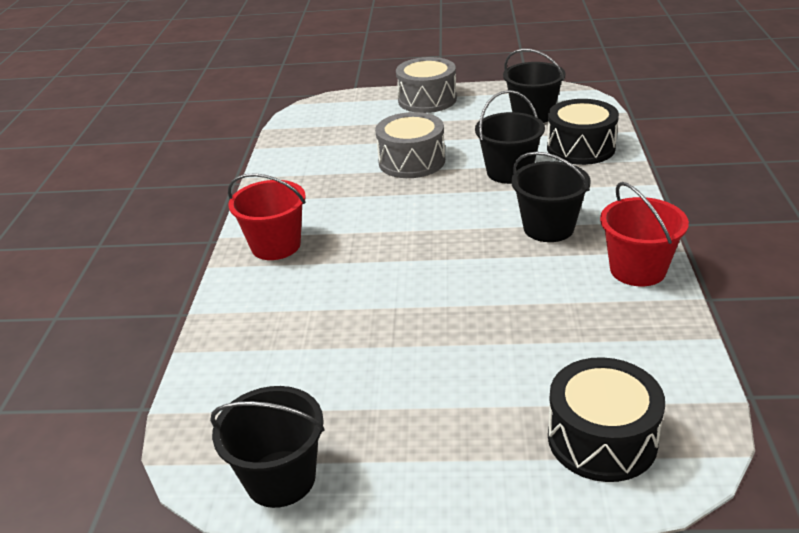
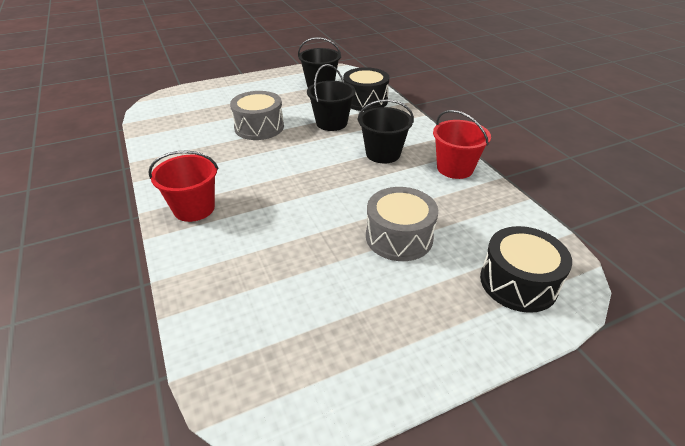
camera: 30 degrees left, 5 degrees up
(280, 478) = (326, 395): black bucket -> none
(427, 100) = (241, 85): grey drum -> grey drum (399, 237)

